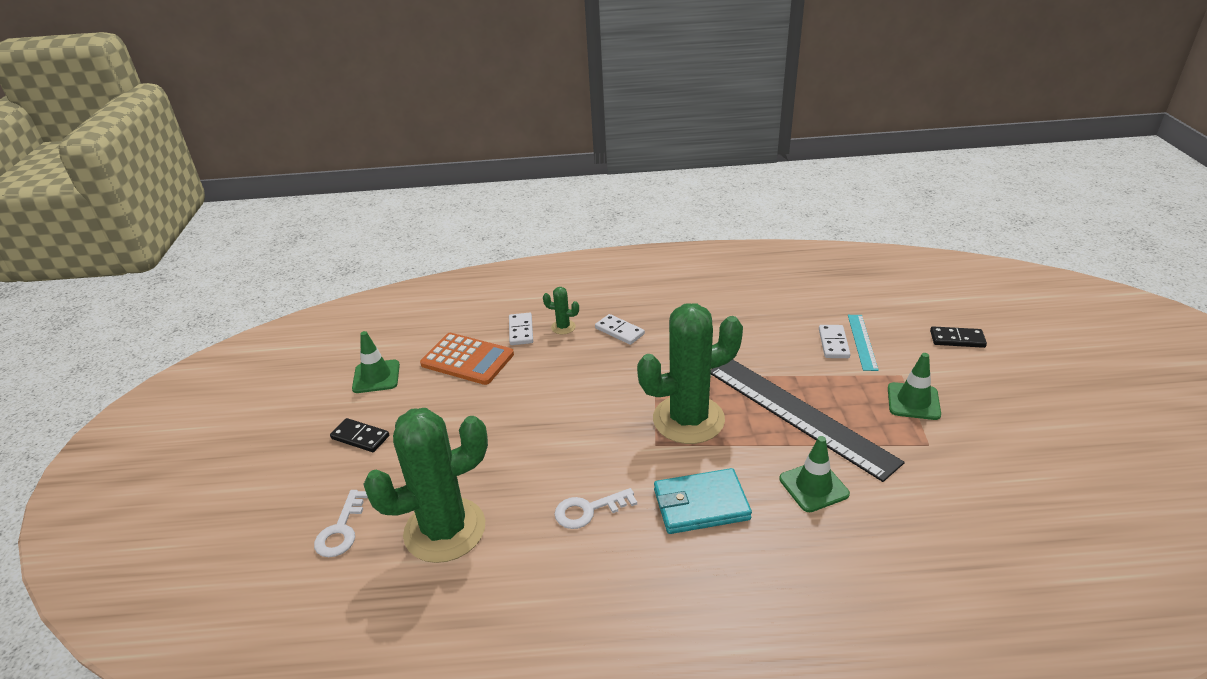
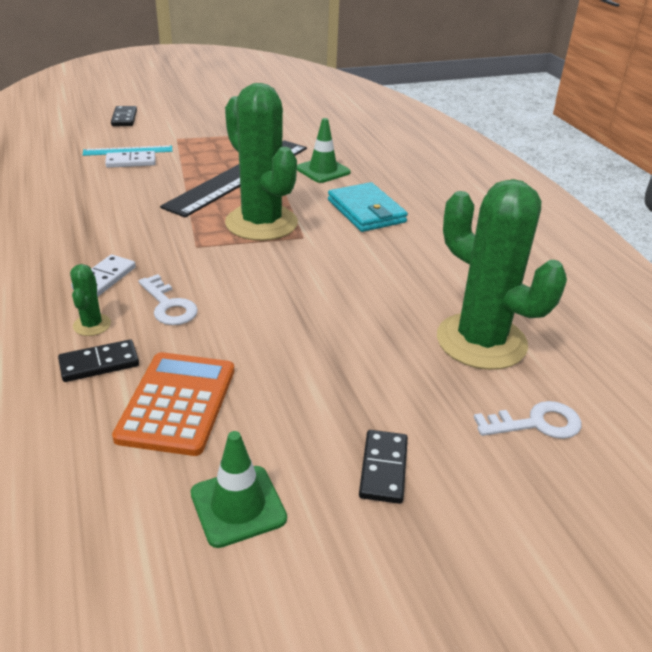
camera: 110 degrees left, 0 degrees up
(521, 331) = (99, 364): white domino -> black domino
(589, 510) = (403, 261): white key -> white key (169, 305)
(913, 401) = (211, 136): green traffic cone -> none

